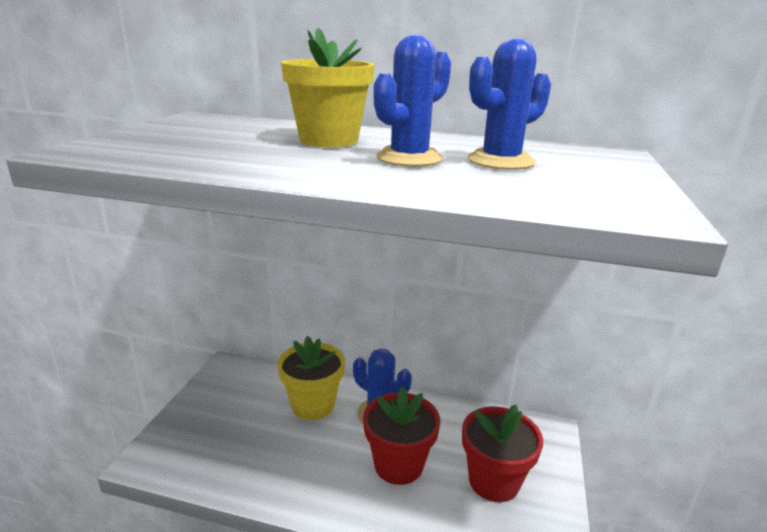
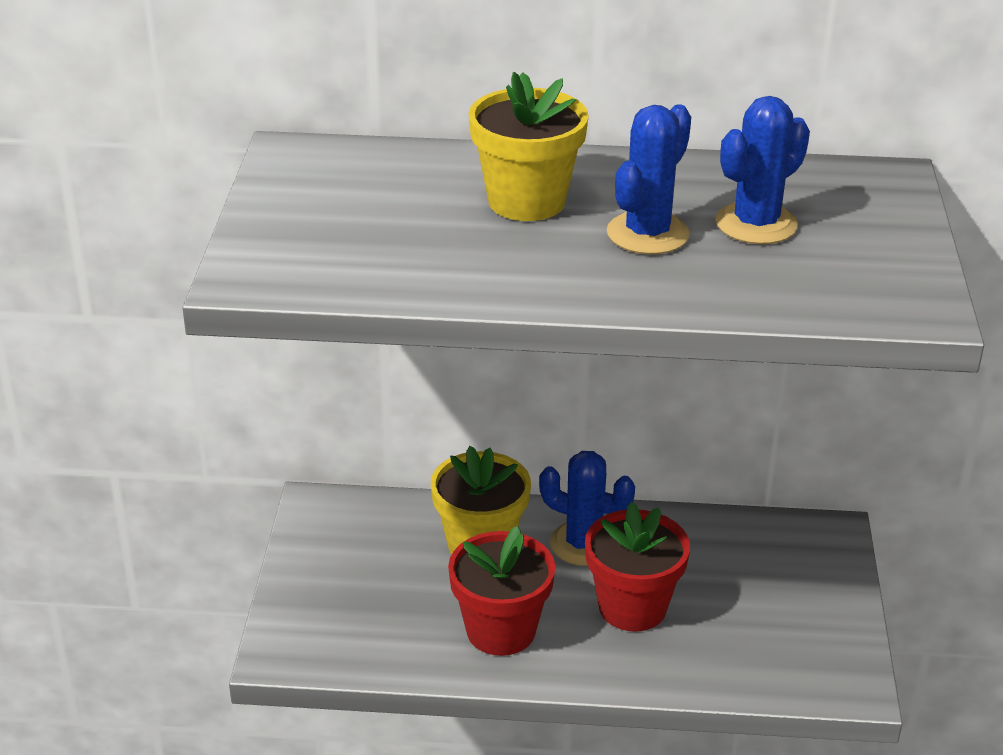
camera: 10 degrees left, 10 degrees up
(493, 481) = (763, 608): red flower pot -> red flower pot (501, 631)

